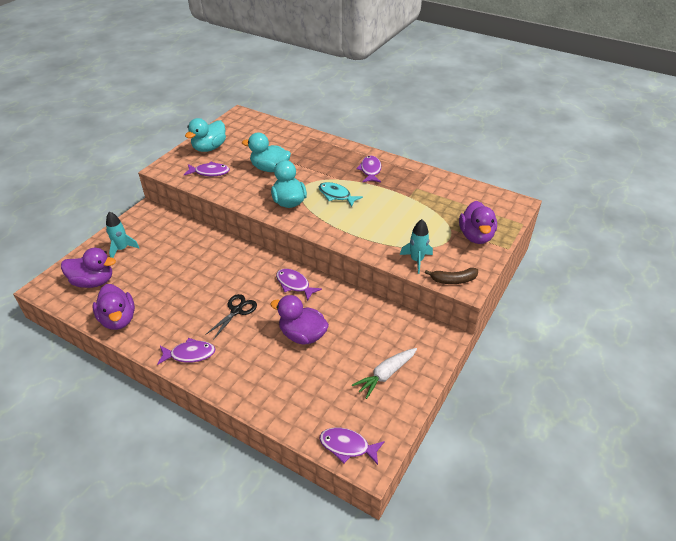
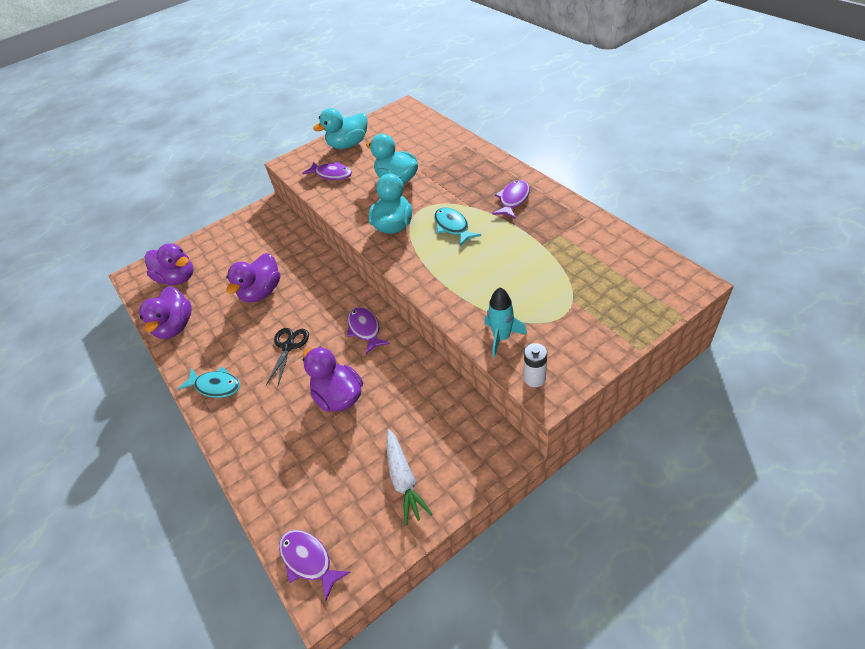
camera: 30 degrees right, 5 degrees up
(122, 249) = (222, 247): turquoise rocket -> none
(190, 354) = (215, 386): purple fish -> turquoise fish
(237, 310) = (288, 346): black scissors -> black scissors turned 45 degrees counterclockwise
(386, 375) = (404, 479): white carrot -> white carrot turned 90 degrees counterclockwise
(453, 280) = (534, 378): brown banana -> white battery
(476, 236) = (602, 320): purple duck -> purple duck (262, 292)

